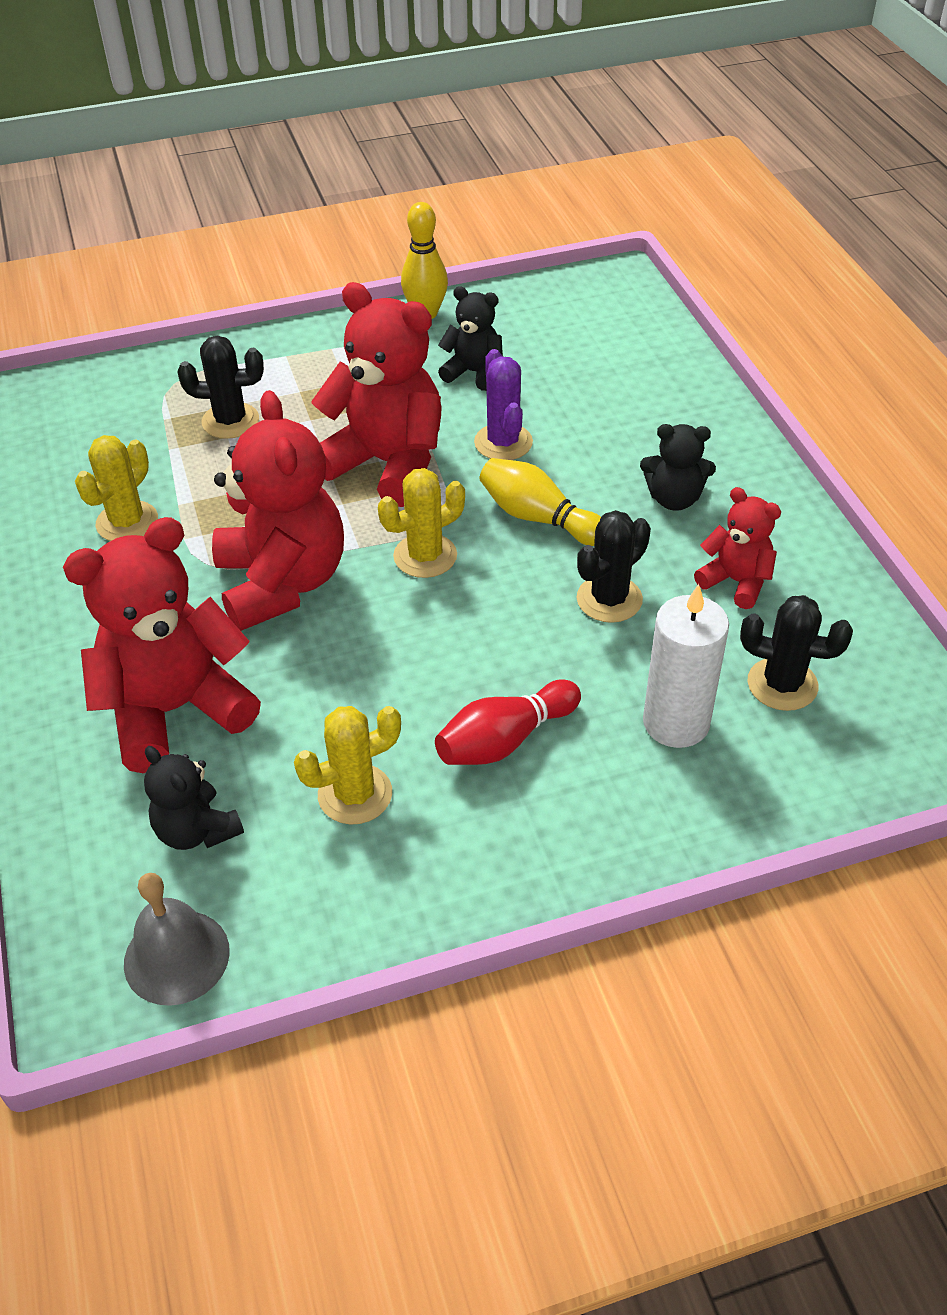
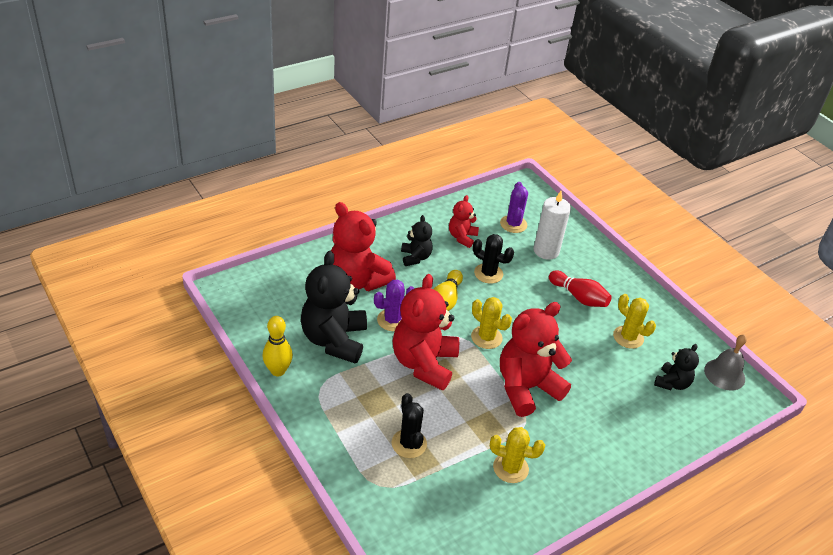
camera: 110 degrees left, 5 degrees down
(175, 710) = (619, 408): red teddy bear -> red teddy bear (357, 281)
(473, 372) = (334, 340): black teddy bear -> black teddy bear, size x1.93
(782, 684) = (513, 224): black cactus -> purple cactus

